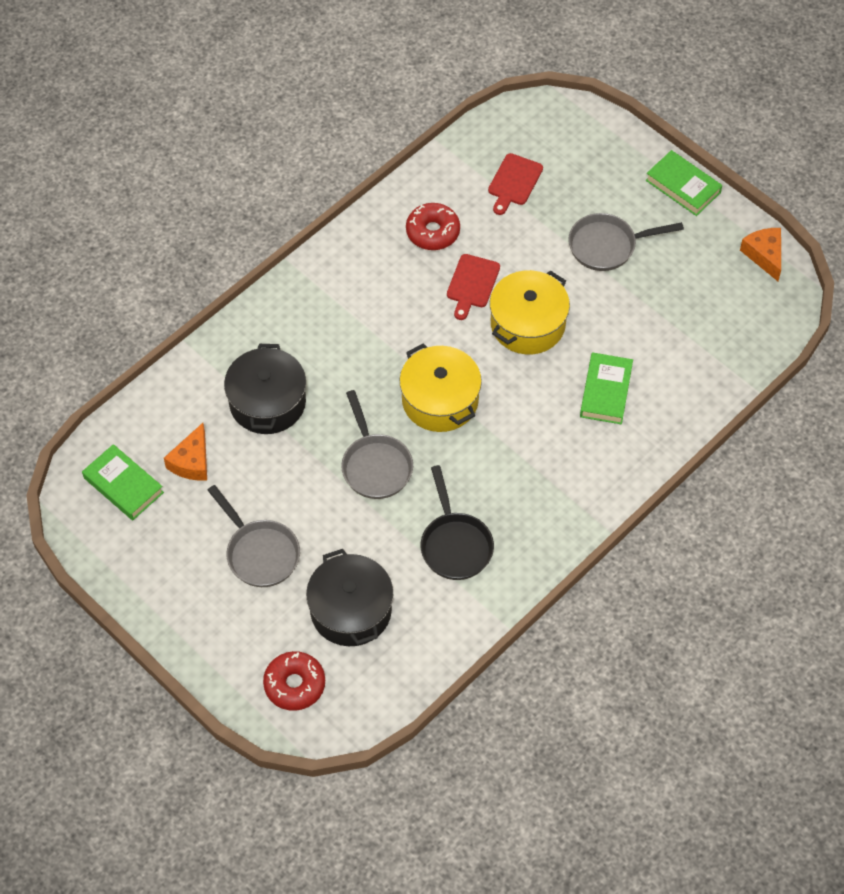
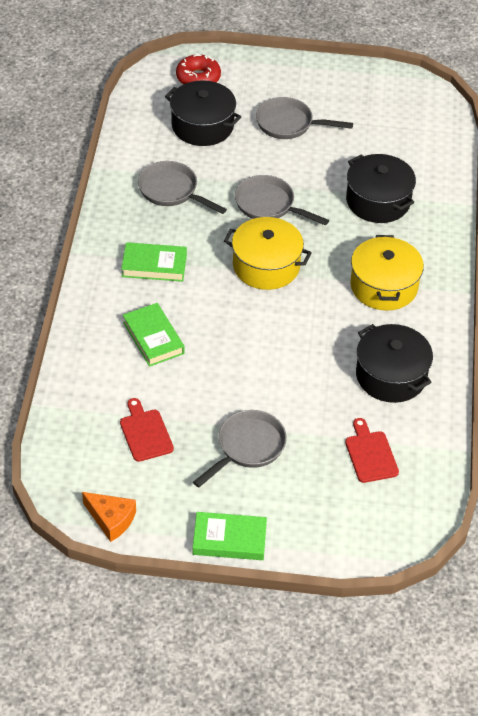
camera: 140 degrees right, 10 degrees down
(123, 485) = (410, 112): green book -> green book (154, 265)
(192, 461) = (385, 145): orange cheese -> none
(433, 232) = (391, 375): red donut -> black pot
(455, 544) = (172, 191): black pan -> grey pan
(472, 284) = (322, 355): red cutting board -> red cutting board (145, 433)
(527, 324) = (254, 351): yellow pot -> yellow pot (384, 286)

